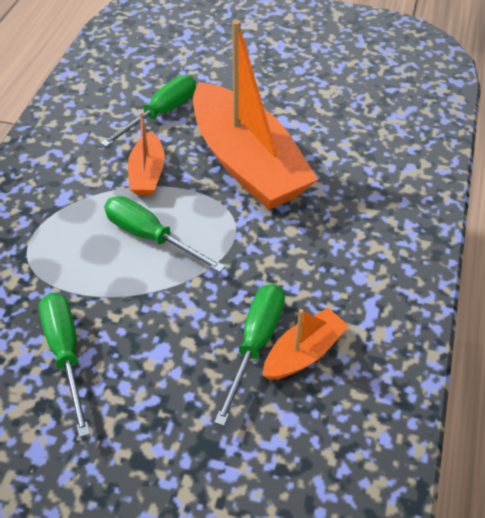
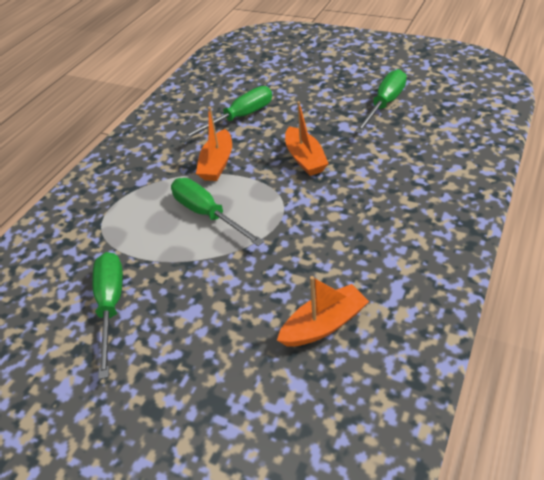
camera: 15 degrees right, 5 degrees down
(247, 163) = (305, 159): orange boat -> orange boat, size x0.46
(255, 343) = (280, 312): green screwdriver -> green screwdriver (384, 104)

